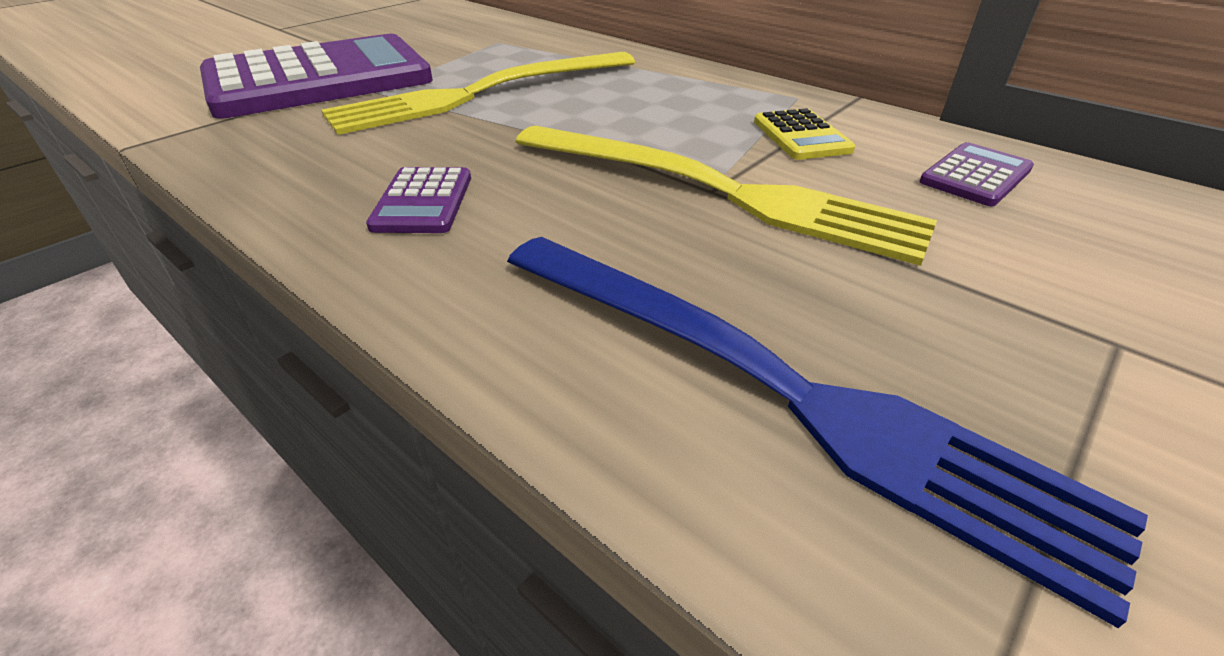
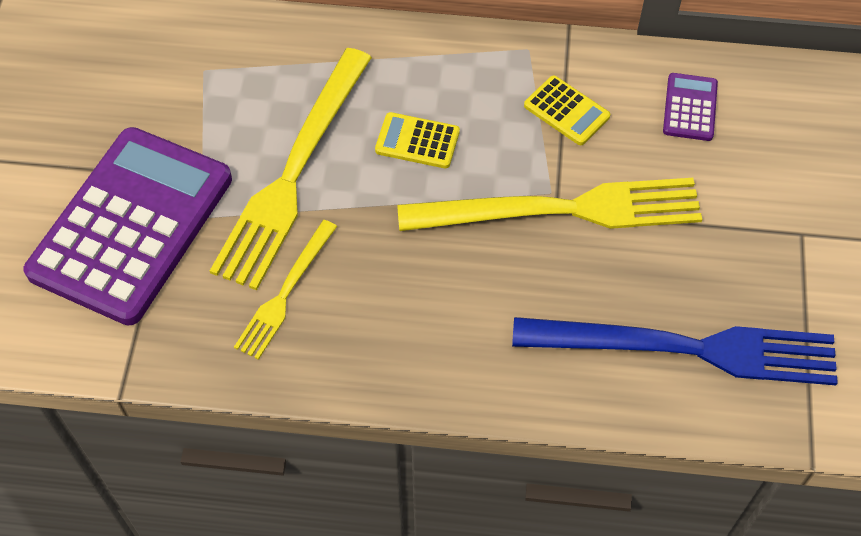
camera: 35 degrees left, 20 degrees up
(356, 144) = (285, 293): none -> yellow fork
(423, 202) = (404, 324): purple calculator -> none
(615, 109) = (417, 141): none -> yellow calculator

